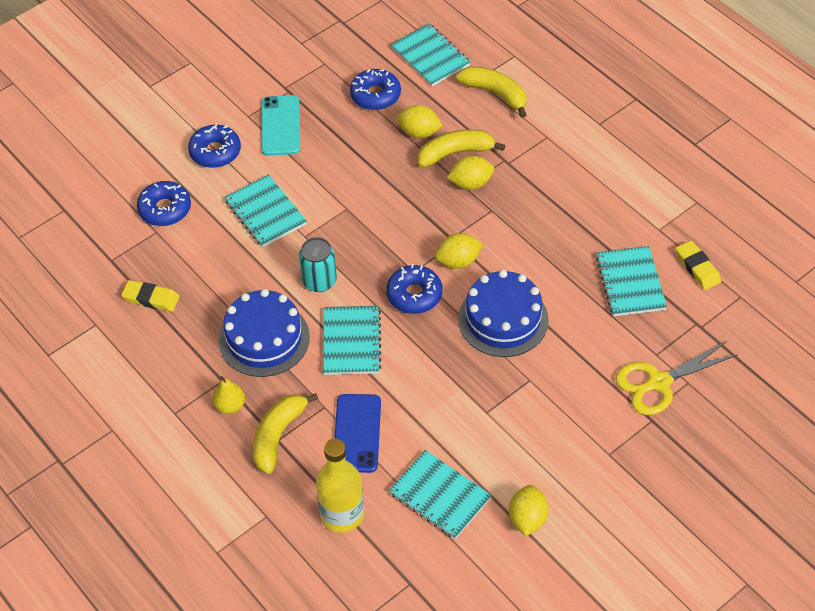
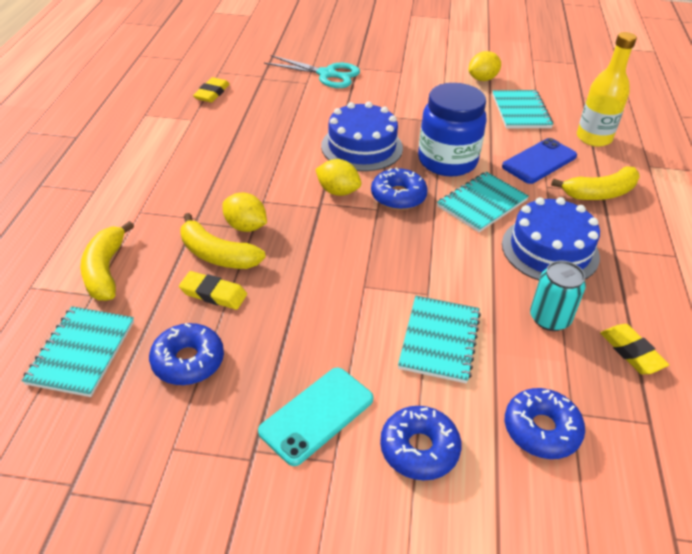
camera: 135 degrees left, 10 degrees down
(230, 406) = (622, 230): yellow pear -> none
(319, 281) = (457, 254): turquoise can -> turquoise can (549, 318)
(419, 132) = (213, 294): yellow lemon -> yellow eraser
(424, 364) = (447, 161): none -> blue jar
(630, 283) = (259, 112): turquoise notebook -> none
(658, 382) = (327, 74): yellow scissors -> turquoise scissors

